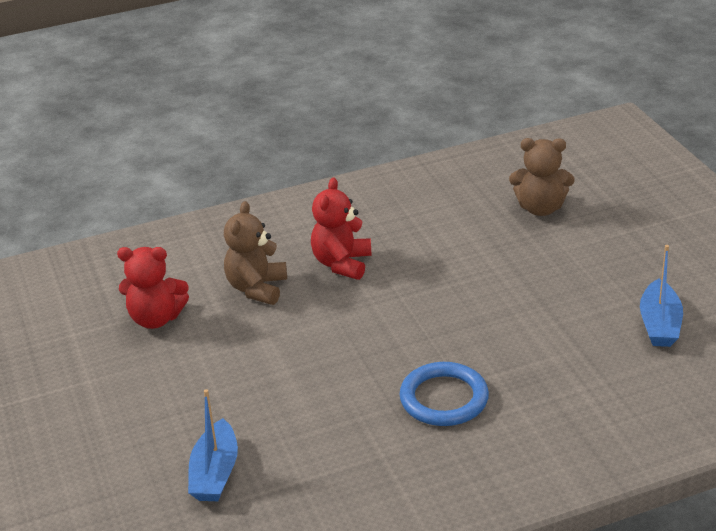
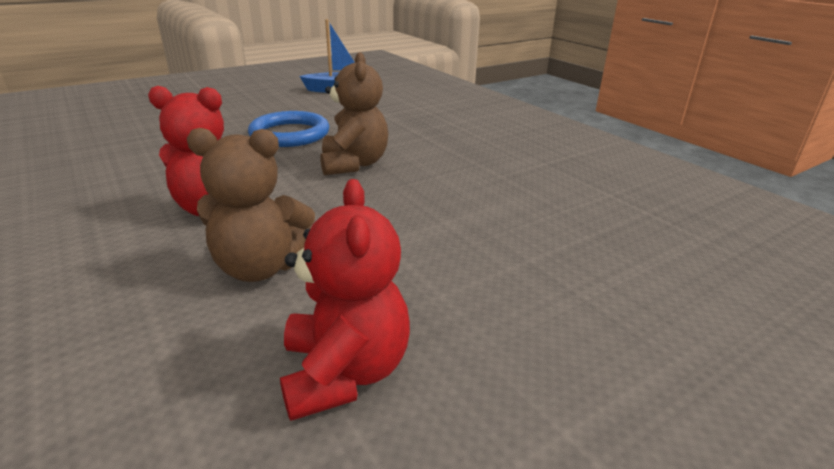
camera: 105 degrees left, 5 degrees down
(215, 473) = (651, 243): blue boat -> none
(444, 398) = (454, 145): blue ring -> blue ring (290, 134)
(540, 208) = (152, 121): brown teddy bear -> brown teddy bear (354, 164)

